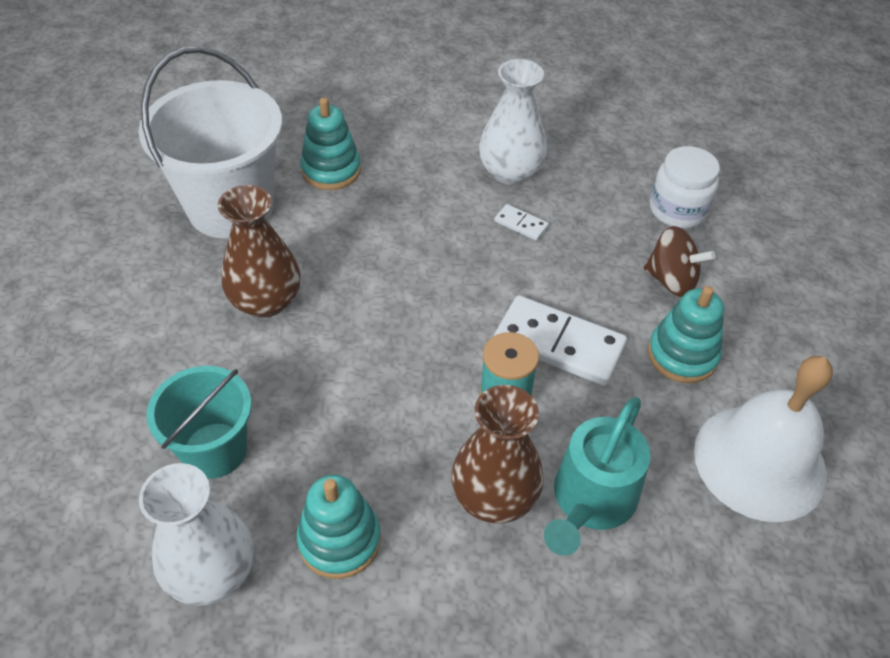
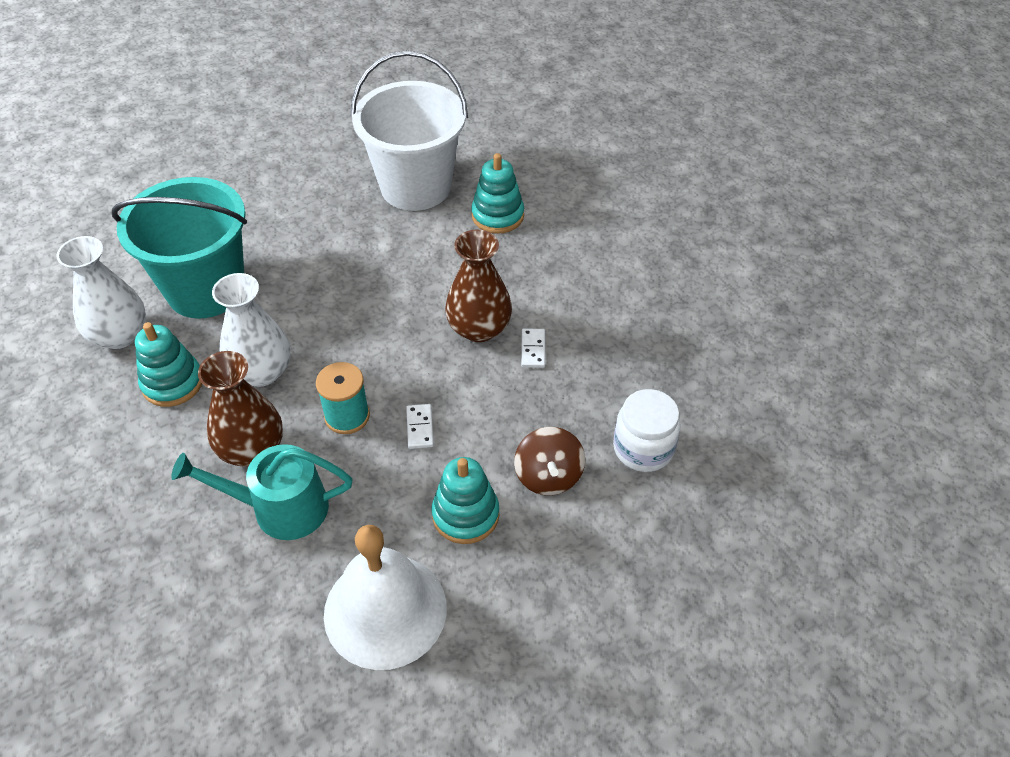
camera: 60 degrees right, 0 degrees up
(215, 450) = (206, 289): turquoise bucket -> turquoise bucket, size x1.66
(266, 301) = (343, 248): brown vase -> brown vase (479, 328)
(510, 172) = (589, 316): white vase -> white vase (261, 372)
(559, 343) = (420, 427): white domino -> white domino, size x0.46

